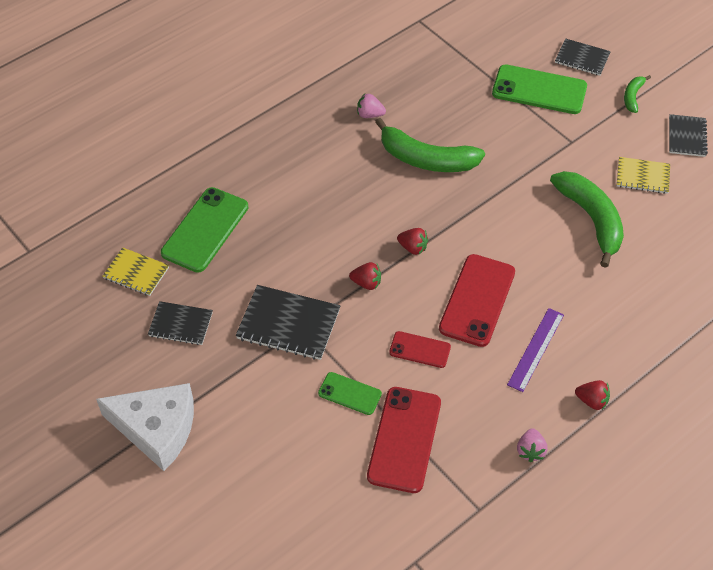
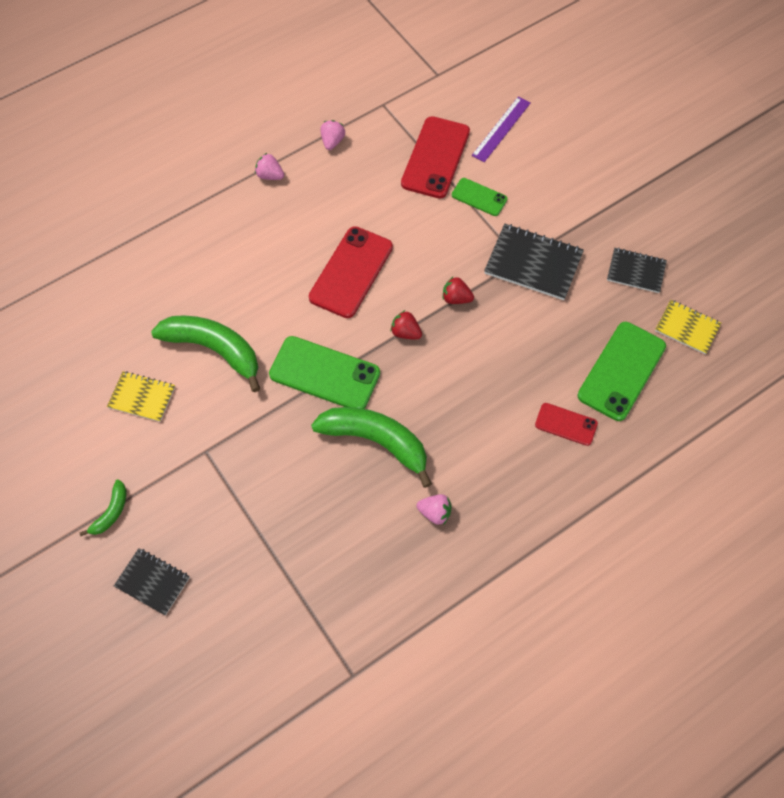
camera: 175 degrees left, 10 degrees up
(156, 429) = (646, 181): white cheese -> none
(420, 350) = (412, 230): red phone -> red phone (566, 424)
(536, 349) = (307, 222): purple ruler -> purple ruler (501, 129)
(539, 90) = (221, 533): green phone -> green phone (324, 374)
(591, 219) = (214, 349): green banana -> green banana turned 135 degrees clockwise
(592, 401) = (270, 175): red strawberry -> pink strawberry
(687, 137) = (71, 446): black notebook -> none

